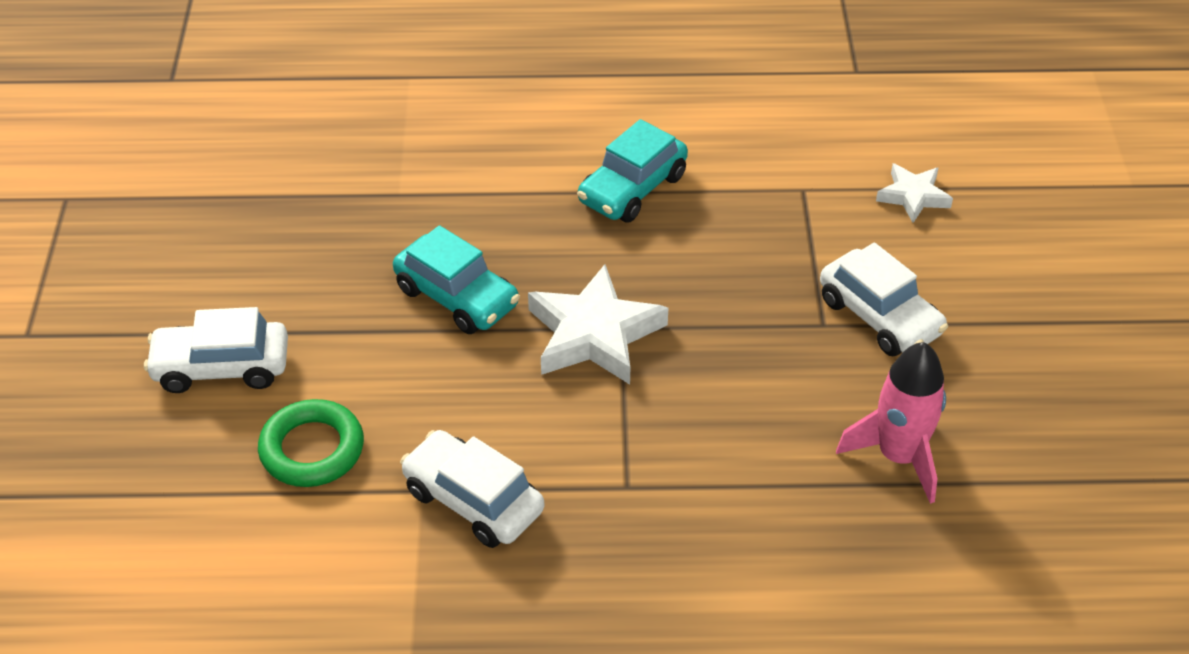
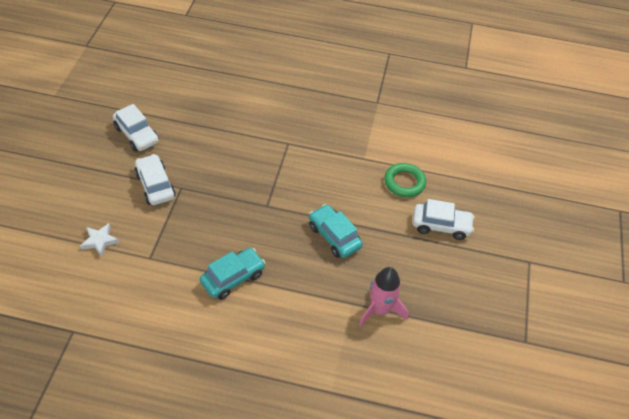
camera: 170 degrees left, 5 degrees up
(473, 500) = (346, 150): white car -> white car (137, 135)
(594, 334) = (279, 205): white star -> none
(898, 456) = (183, 131): pink rocket -> pink rocket (380, 310)

